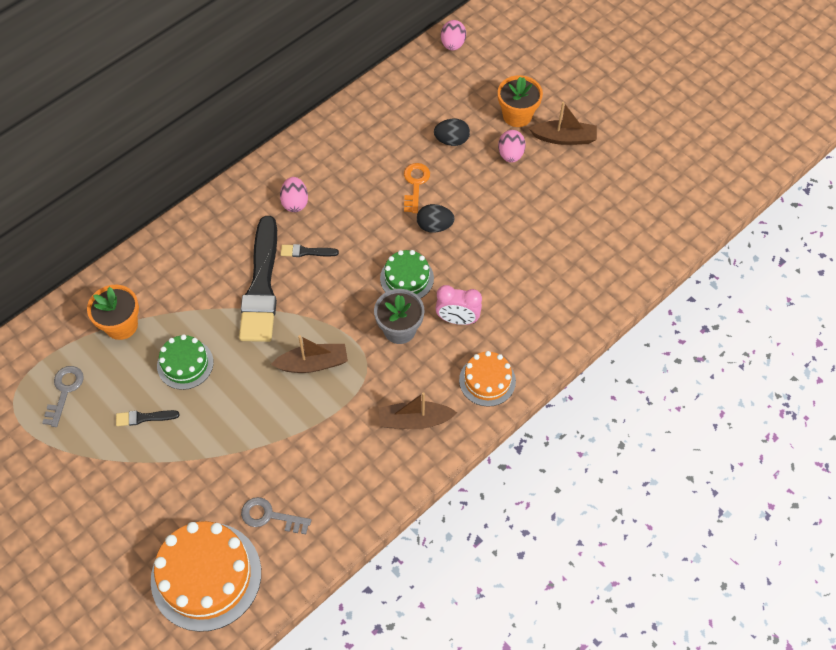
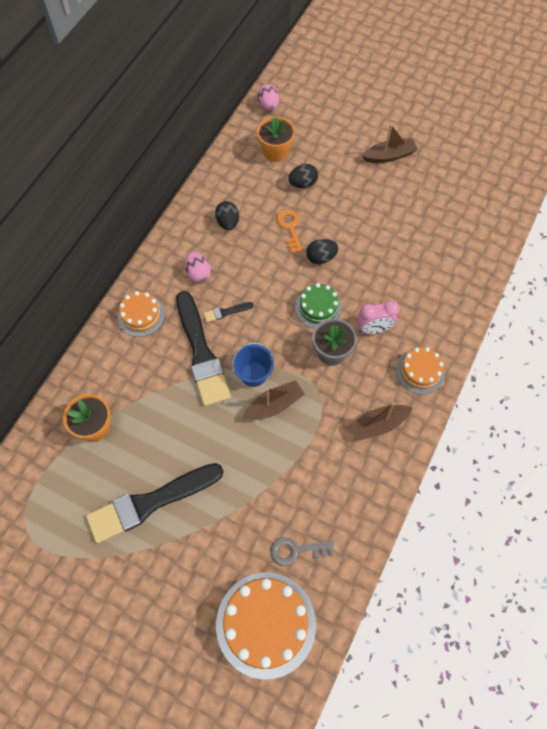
camera: 20 degrees left, 5 degrees up
(64, 391) = (69, 504): grey key -> none
(144, 418) = (150, 502): black brush -> black brush, size x2.48
(185, 364) = (166, 442): green cake -> none
(216, 228) = (141, 316): none -> orange cake
(306, 325) = (253, 374): none -> blue bucket
(350, 158) = (228, 222): none -> black egg
(510, 154) = (354, 181): pink egg -> none
(517, 115) = (345, 148): orange flower pot -> orange flower pot (275, 152)

